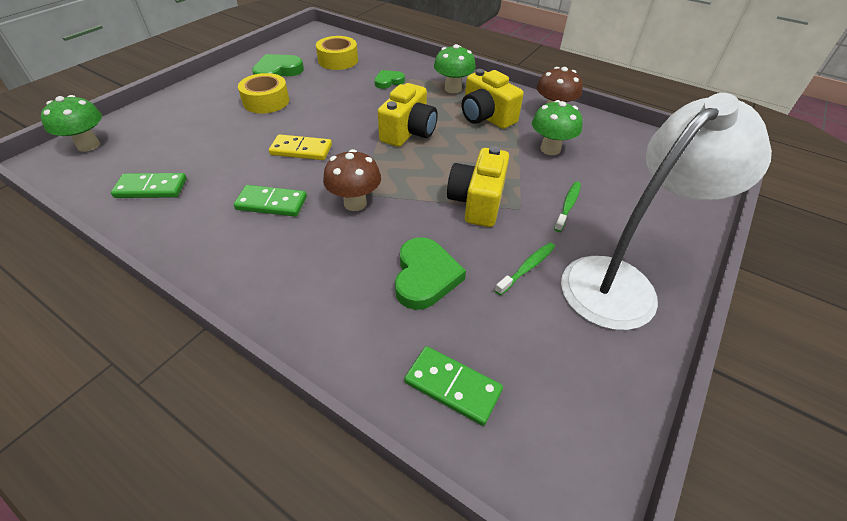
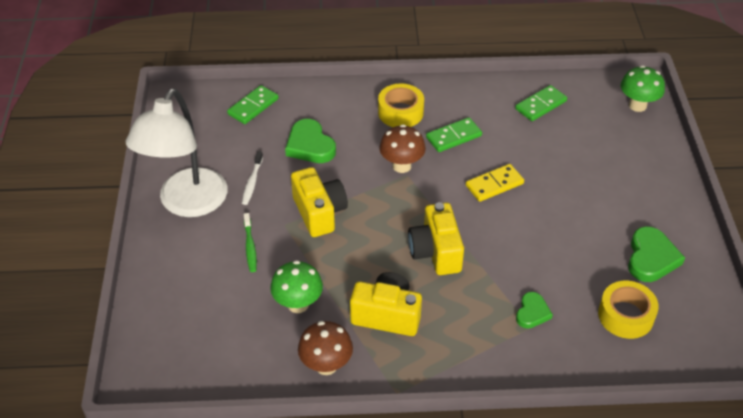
camera: 145 degrees right, 0 degrees up
(266, 101) = (597, 215): yellow tape -> yellow tape (400, 112)
(452, 386) = (253, 106): green domino -> green domino turned 45 degrees counterclockwise
(453, 89) = (457, 342): green mushroom -> none
(527, 268) = (252, 182): green toothbrush -> white toothbrush

